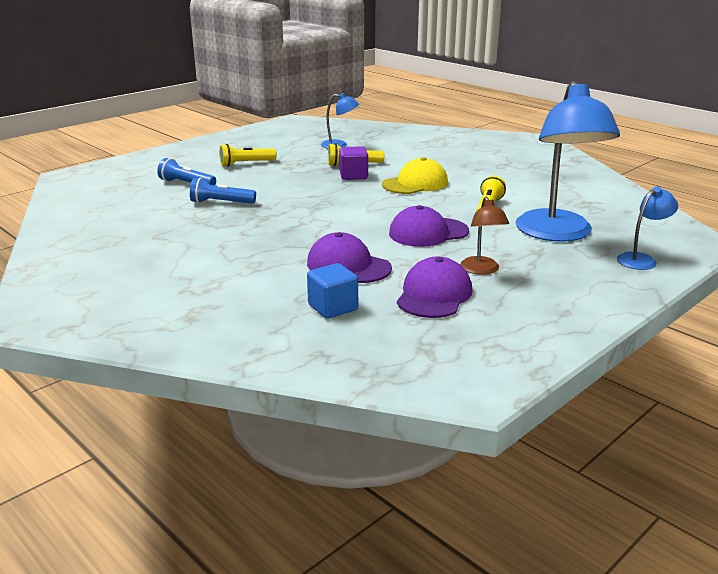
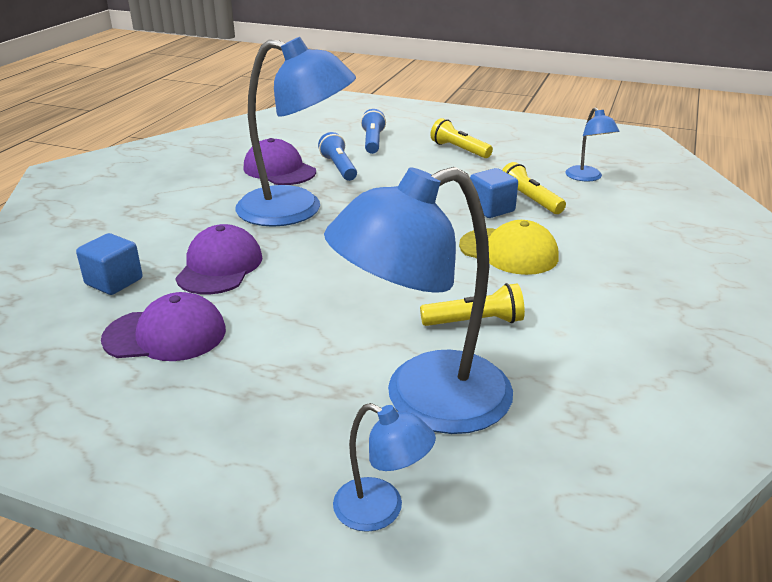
camera: 65 degrees right, 5 degrees up
(281, 228) = (296, 210): none -> blue lamp
(353, 175) = (491, 209): purple cube -> blue cube
(428, 232) = (348, 294): purple cap -> purple cap (279, 170)
(482, 270) = (252, 355): brown lamp -> none

